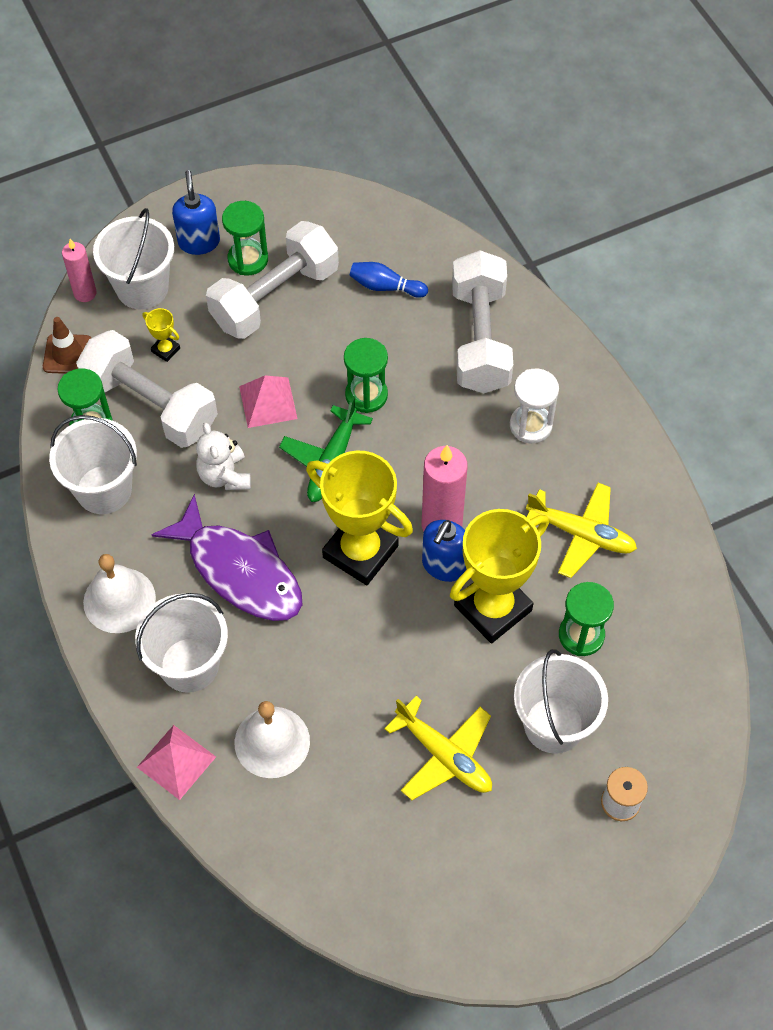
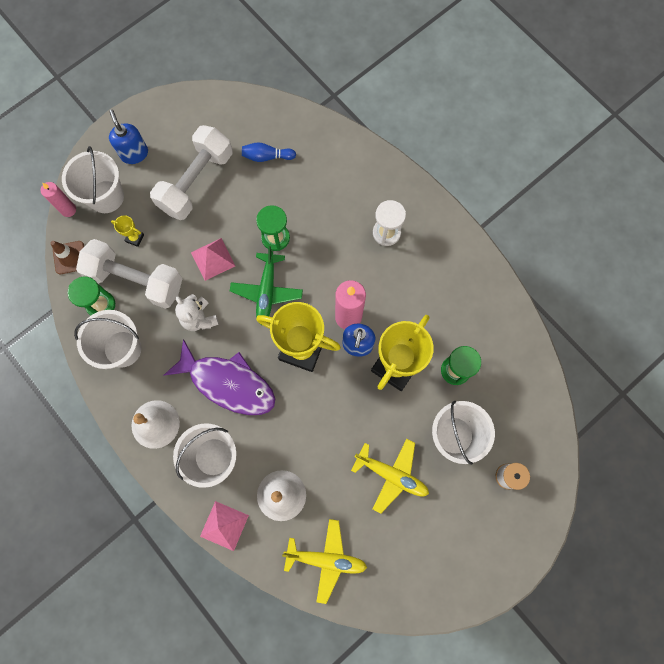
camera: 15 degrees left, 15 degrees up
(248, 259) = (171, 159): green hourglass -> none
(480, 339) = (338, 179): white dumbbell -> none
(581, 534) = (437, 300): yellow plane -> yellow plane (326, 559)

